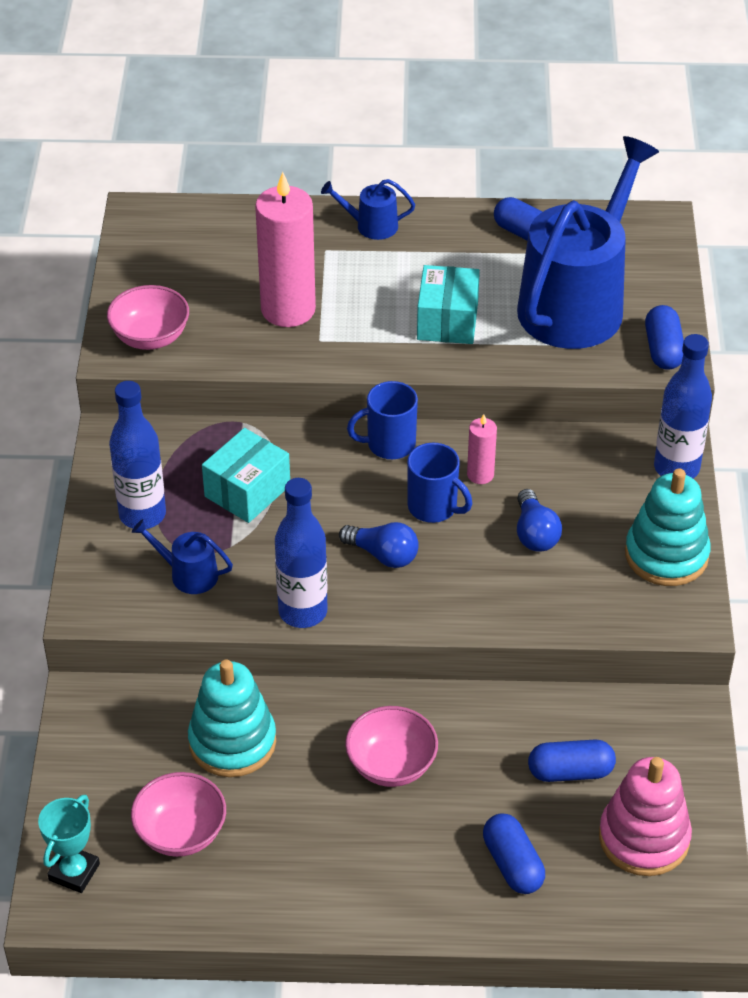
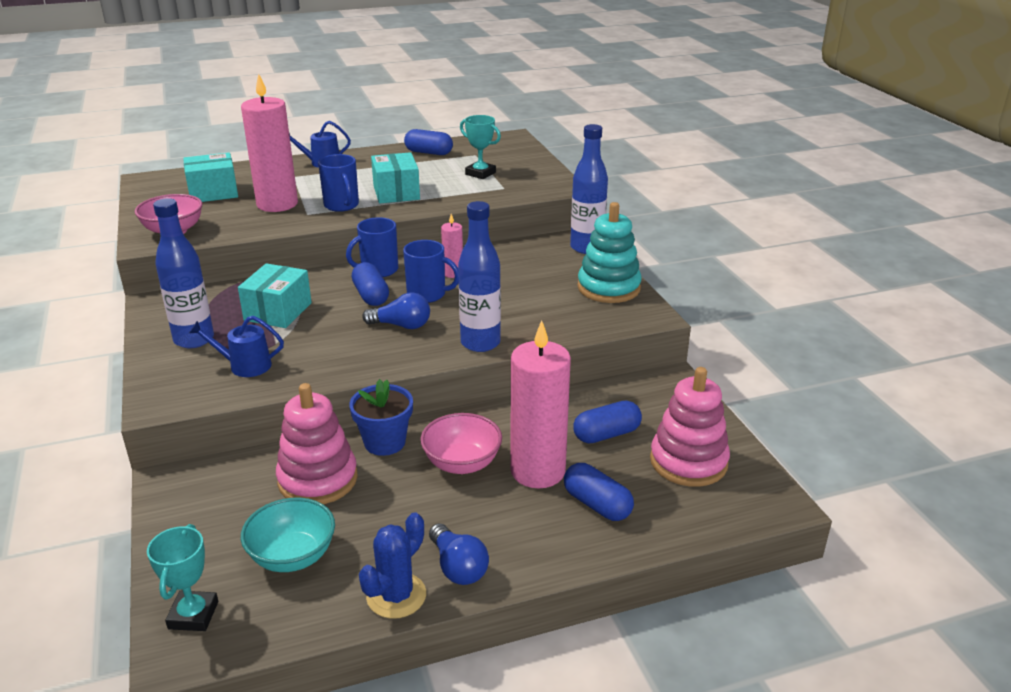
camera: 20 degrees left, 15 degrees down
(181, 833) = (292, 556): pink bowl -> turquoise bowl
(215, 264) = (213, 192): none -> turquoise box
(232, 742) = (318, 479): turquoise stacking toy -> pink stacking toy
(266, 910) = (396, 596): none -> blue cactus
(303, 612) = (351, 368): blue bottle -> blue bottle (480, 343)
(318, 710) = (384, 442): none -> blue flower pot
(368, 333) = (342, 205): none -> blue mug
(469, 800) = (537, 471): none -> pink candle
(535, 533) = (509, 294): blue light bulb -> blue light bulb (458, 567)
(577, 303) = (480, 173): blue watering can -> turquoise trophy
(663, 349) = (550, 183): blue capsule -> blue capsule (371, 296)

